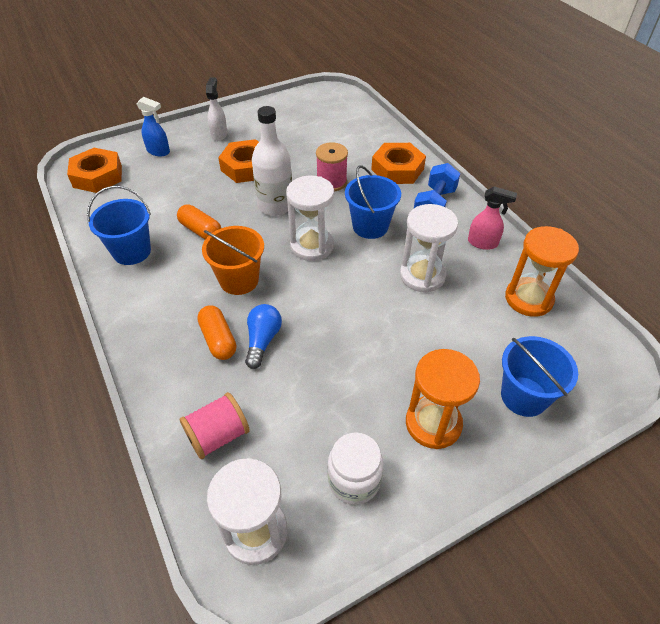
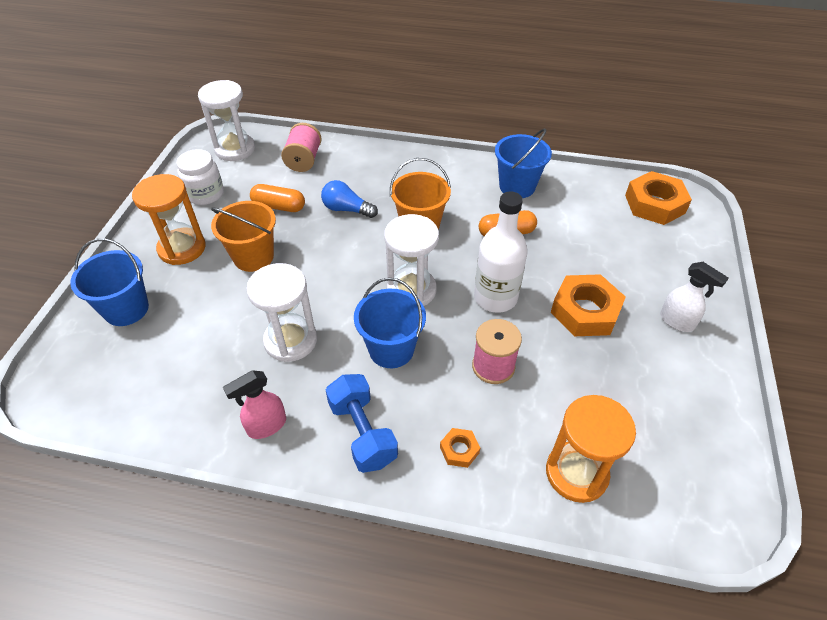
camera: 130 degrees right, 0 degrees up
(159, 151) = (673, 259): blue spray bottle -> none
(218, 339) = (374, 190): orange capsule -> orange capsule (279, 206)
(263, 340) = (347, 209): blue light bulb -> blue light bulb turned 150 degrees clockwise
(382, 360) = (253, 257): none -> orange bucket
(397, 169) = (459, 450): orange nut -> orange nut, size x0.48
(528, 299) = (173, 397): orange hourglass -> orange hourglass (576, 473)

